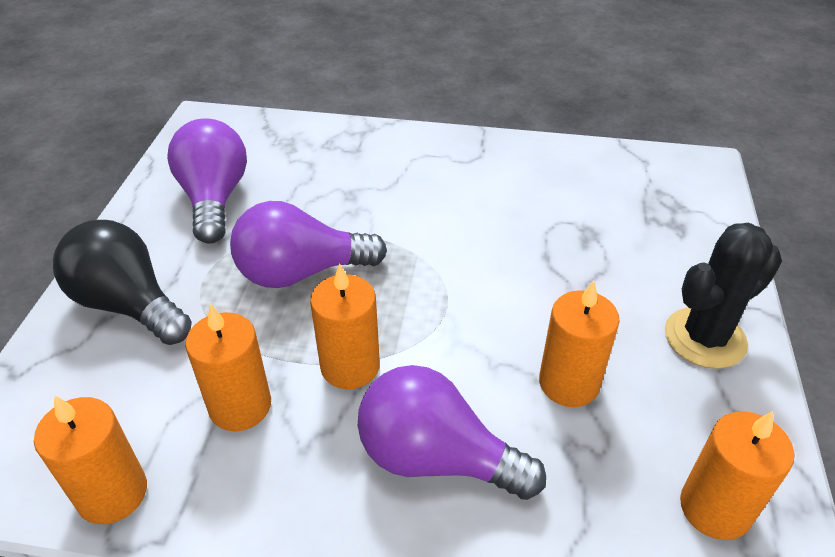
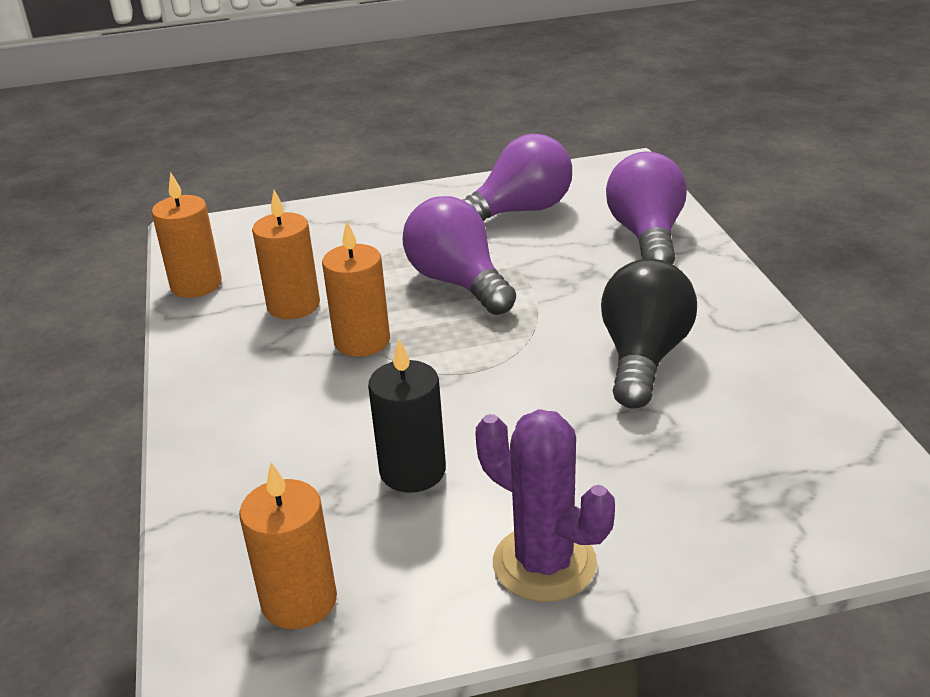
camera: 70 degrees right, 10 degrees down
(129, 304) = (367, 224): black light bulb -> black light bulb (643, 358)
(436, 458) = (285, 413): purple light bulb -> purple light bulb (647, 236)
(569, 383) = (412, 471): orange candle -> black candle
(705, 338) = (544, 563): black cactus -> purple cactus

